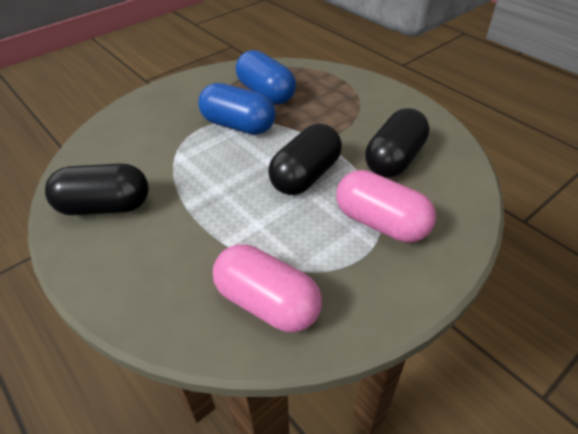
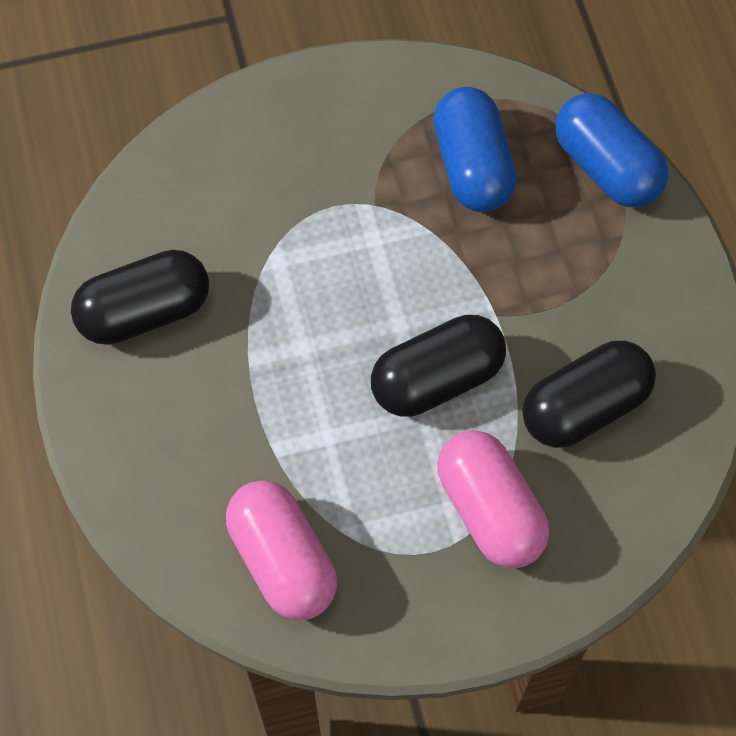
camera: 25 degrees right, 20 degrees up
(105, 206) = (145, 312): black capsule -> black capsule turned 45 degrees counterclockwise
(238, 125) = (392, 227): blue capsule -> blue capsule (606, 167)

